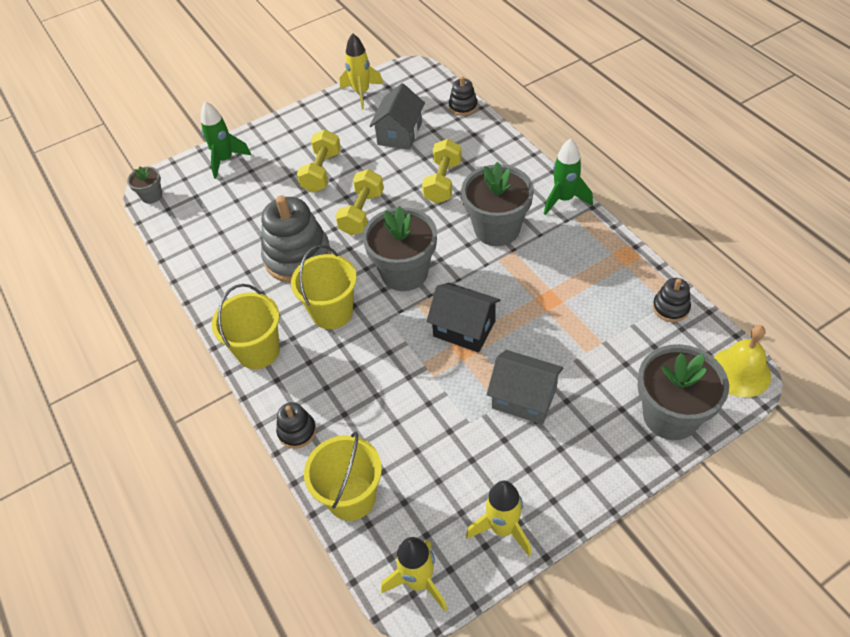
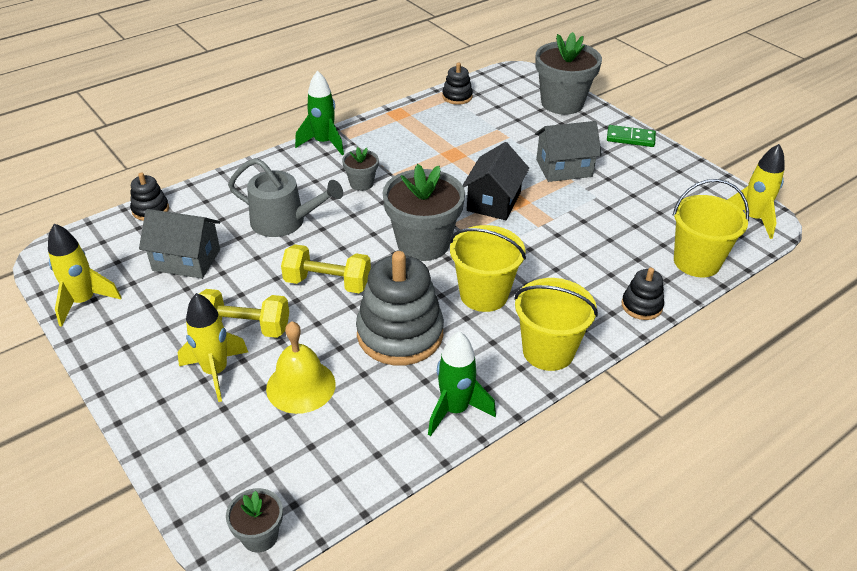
camera: 100 degrees left, 10 degrees down
(225, 160) = (192, 445): green rocket -> green rocket (455, 410)
(443, 182) = (284, 221): yellow dumbbell -> grey watering can
(497, 229) = (361, 183): grey flower pot -> grey flower pot, size x0.49
(502, 529) = (688, 178): yellow rocket -> yellow rocket (215, 372)
(524, 398) = (564, 168): grey house -> grey house turned 60 degrees clockwise
(591, 481) = (630, 138): none -> green domino
(740, 372) = (515, 74): yellow bell -> yellow bell (301, 386)

